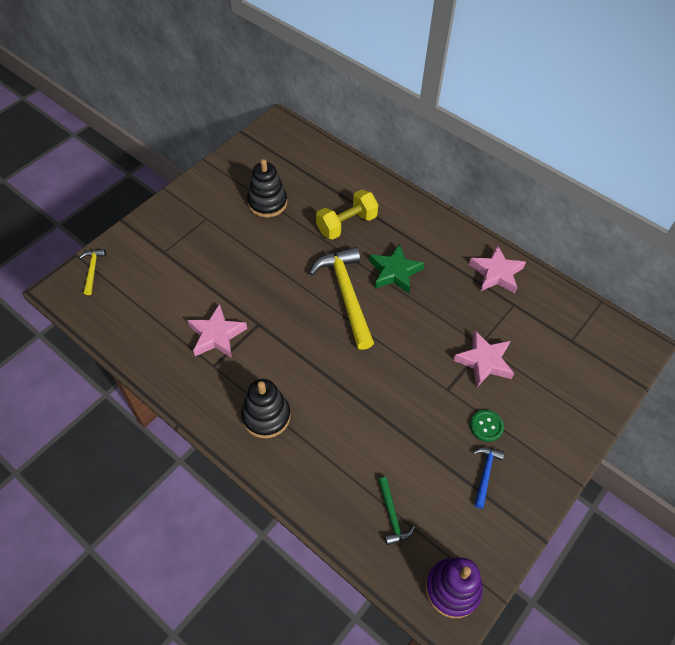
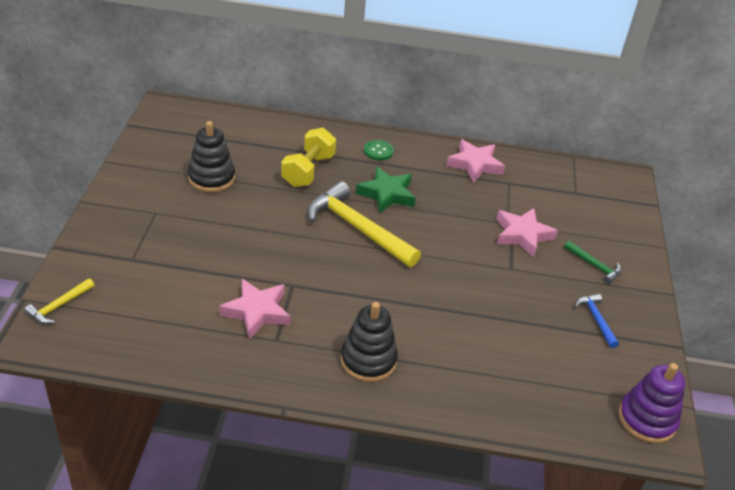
camera: 35 degrees left, 15 degrees down
(92, 270) = (59, 306): yellow hammer -> yellow hammer turned 105 degrees counterclockwise
(392, 515) = (551, 388): green hammer -> green hammer (594, 265)
(486, 426) = (566, 283): green button -> green button (378, 151)

